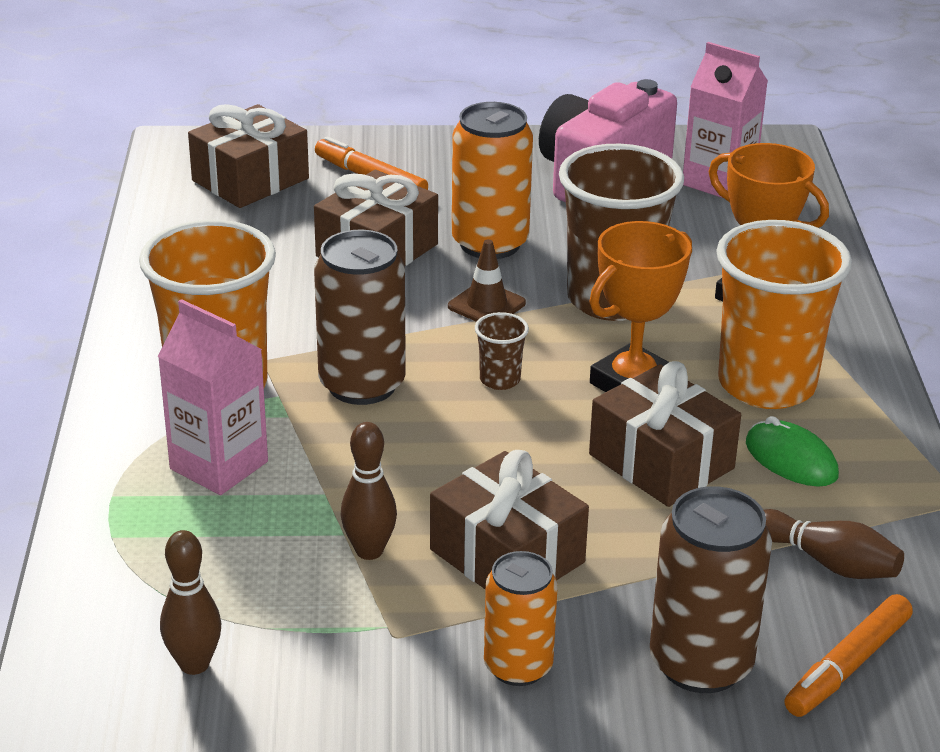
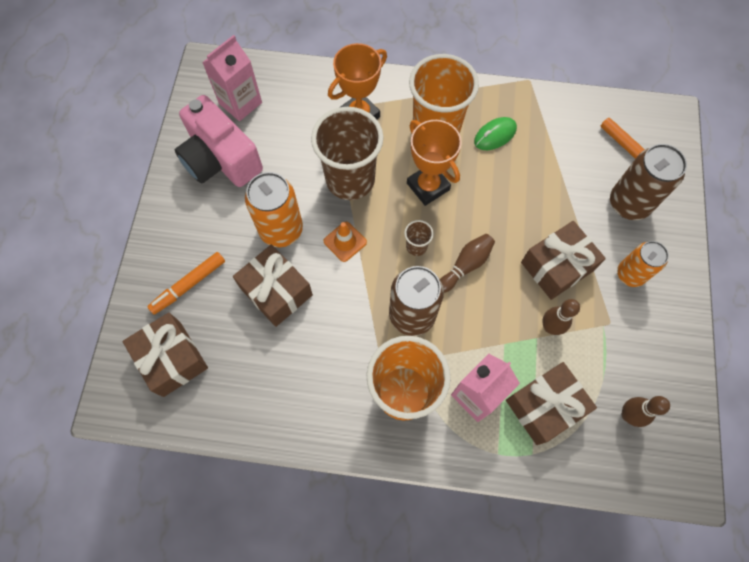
camera: 80 degrees left, 35 degrees up
(486, 305) = (345, 241): brown traffic cone -> orange traffic cone
(661, 461) = (491, 188): brown gift -> brown gift (544, 406)
(828, 562) = (567, 140): brown bowling pin -> brown bowling pin (466, 265)

